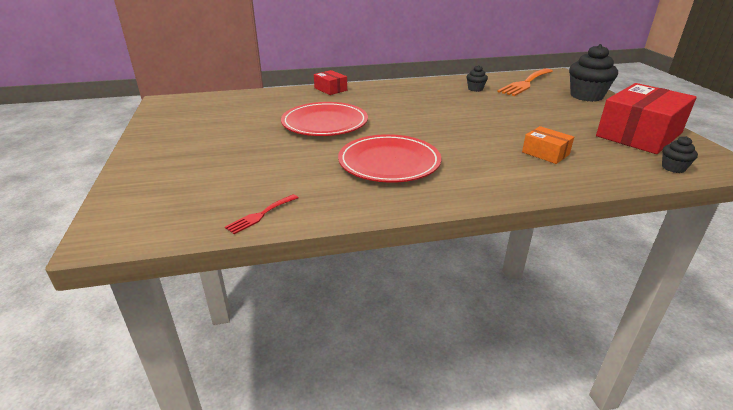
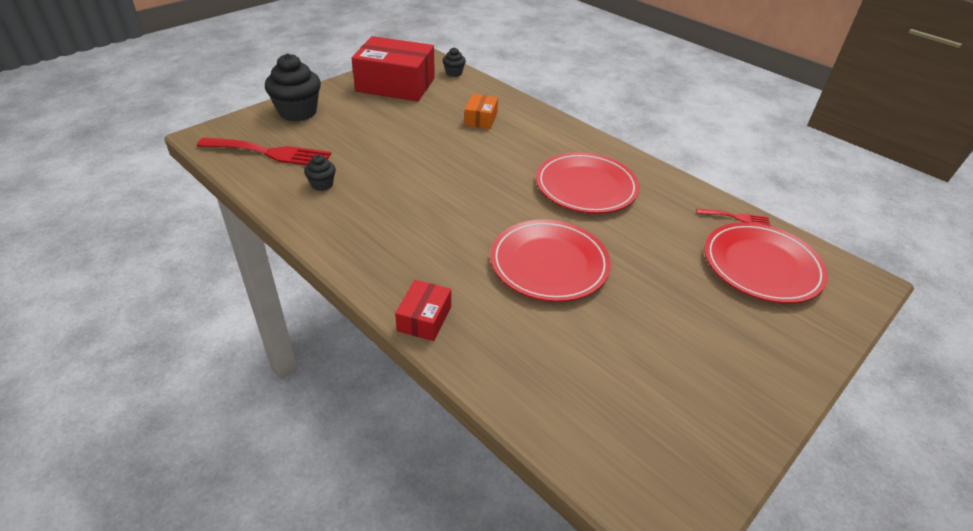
camera: 125 degrees left, 10 degrees up
(203, 193) = (762, 266): none -> red plate
(525, 83) = (270, 153): orange fork -> red fork

